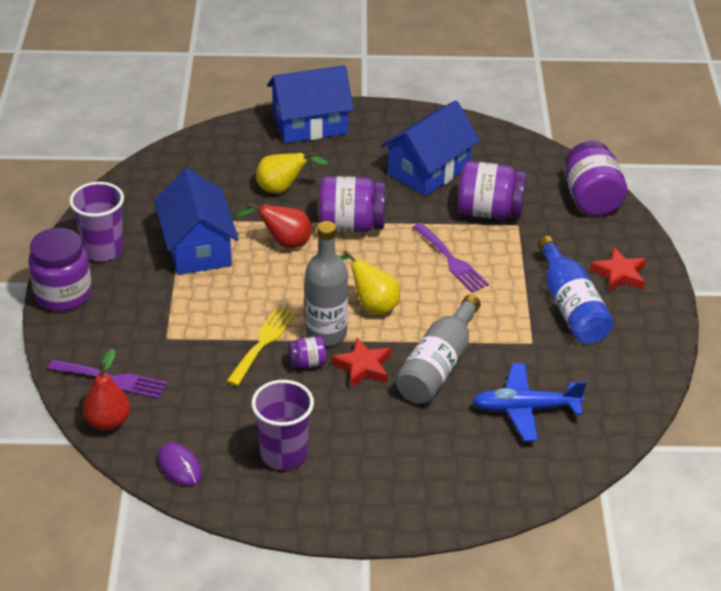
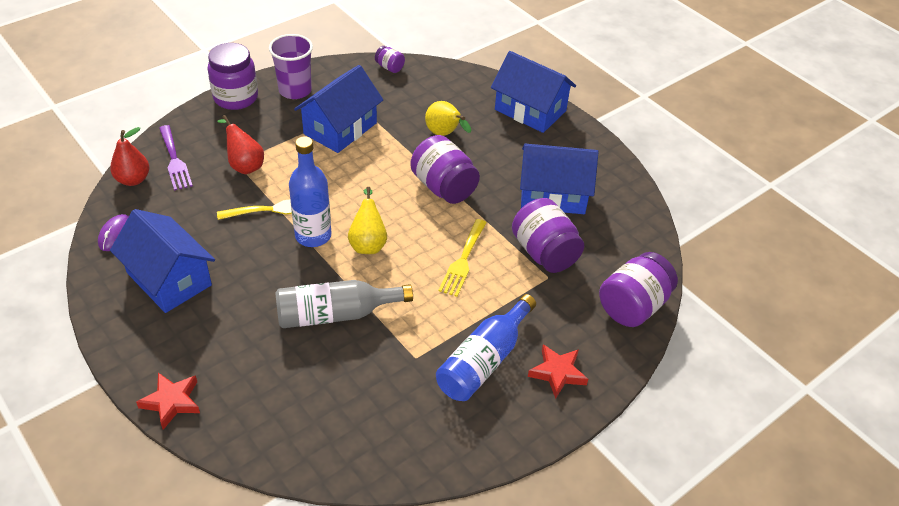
camera: 50 degrees right, 5 degrees up
(284, 243) = (388, 165): red pear -> red pear (244, 165)
(284, 454) = (169, 279): purple cup -> blue house
(307, 362) = (274, 242): purple jar -> purple jar (389, 67)
(326, 334) = (313, 235): grey bottle -> blue bottle
(363, 367) = (295, 273): red star -> red star (172, 402)
(451, 260) = (463, 261): purple fork -> yellow fork
(525, 409) = (333, 393): blue plane -> none

